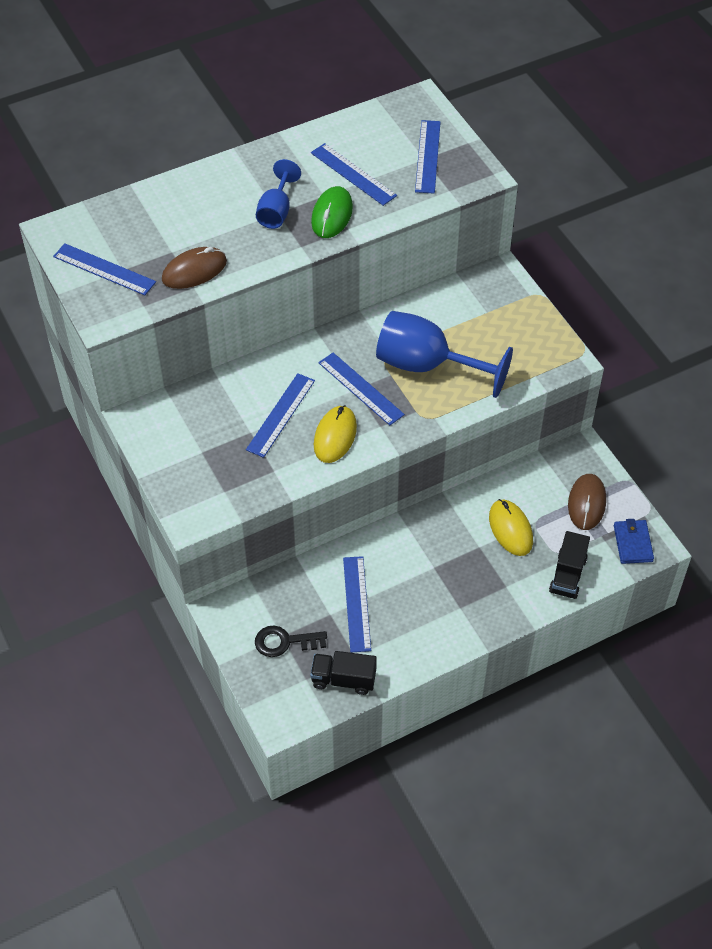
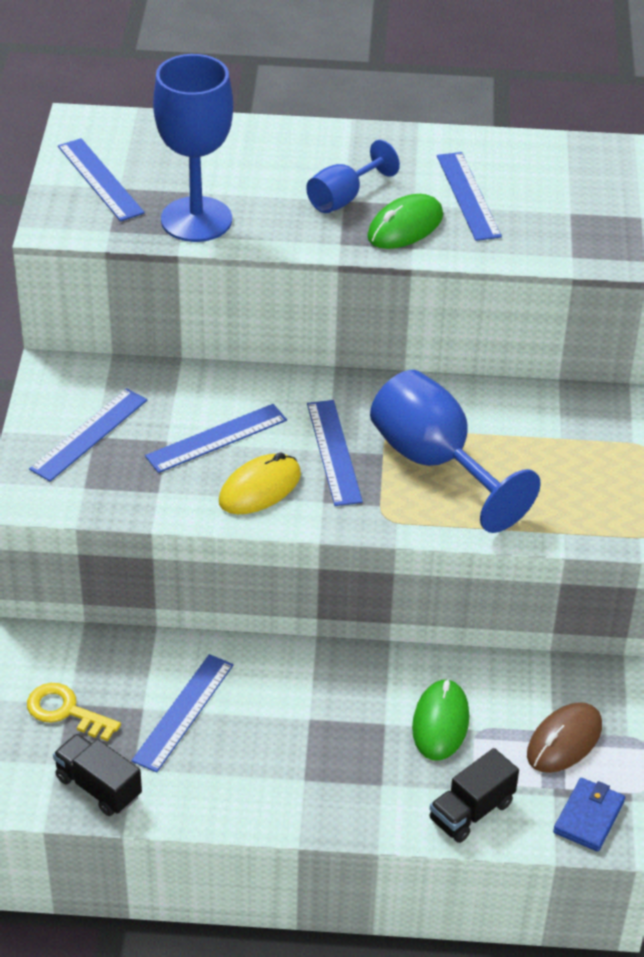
camera: 30 degrees right, 10 degrees down
(194, 271) = (196, 219): brown mouse -> blue goblet
(285, 642) = (66, 711): black key -> yellow key
(427, 156) = (576, 212): blue ruler -> blue ruler (89, 434)
(510, 529) = (440, 723): yellow mouse -> green mouse

